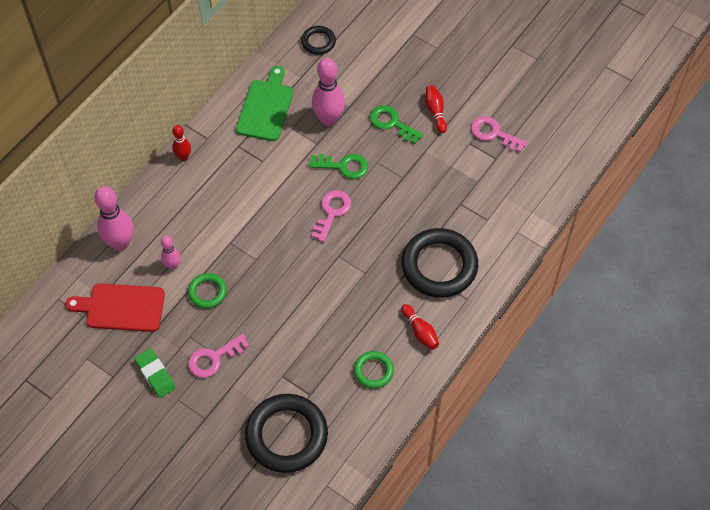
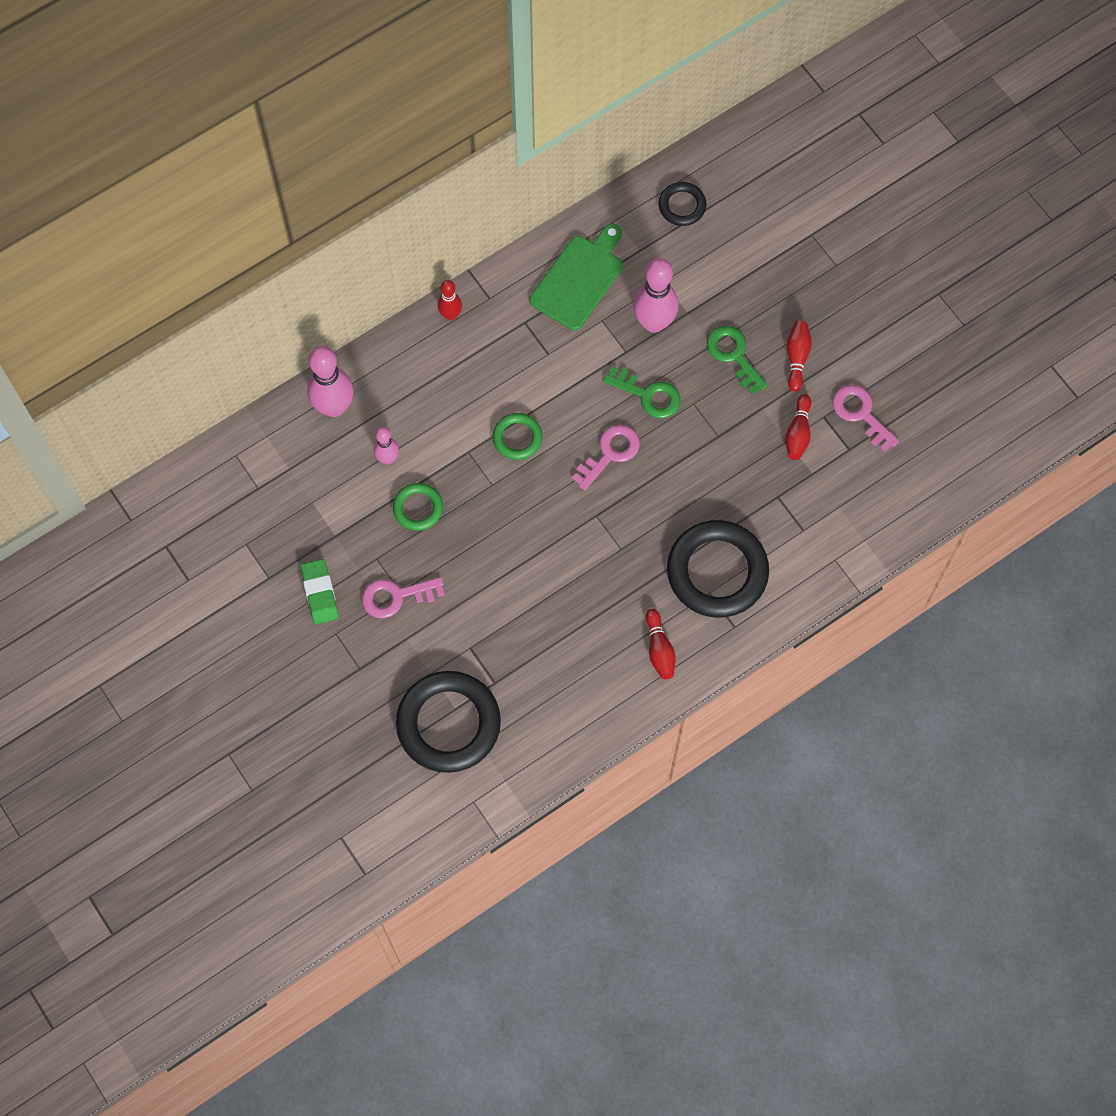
camera: 20 degrees right, 10 degrees up
(121, 307) = (307, 492): red cutting board -> none
(373, 371) = (582, 680): green ring -> green ring (517, 438)
(456, 158) = (798, 433): none -> red bowling pin

